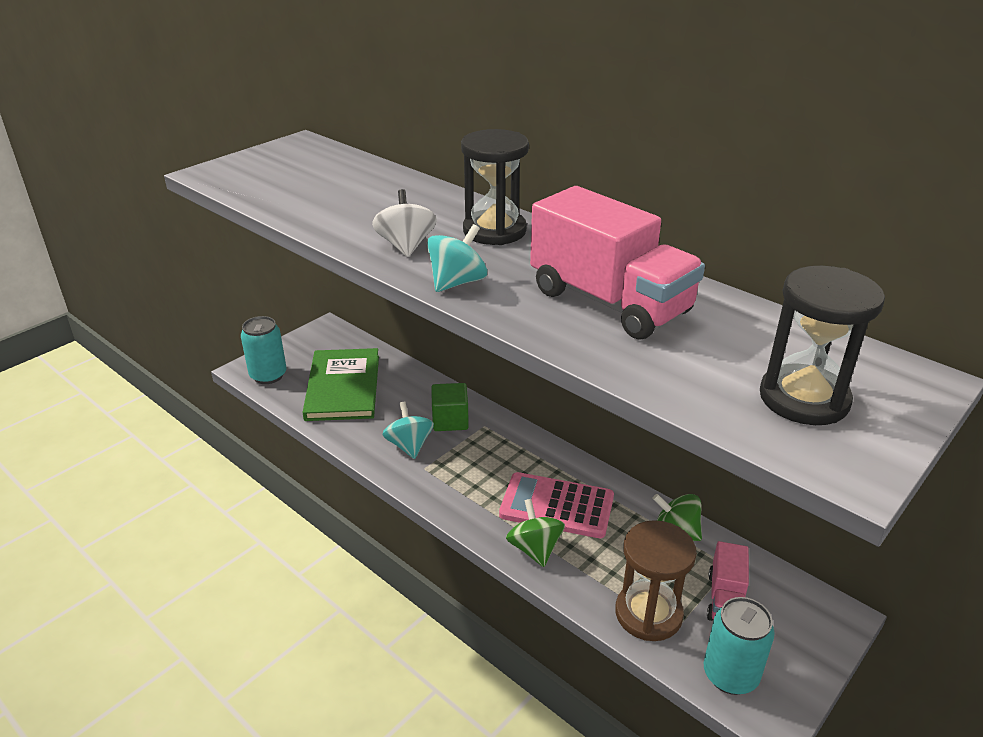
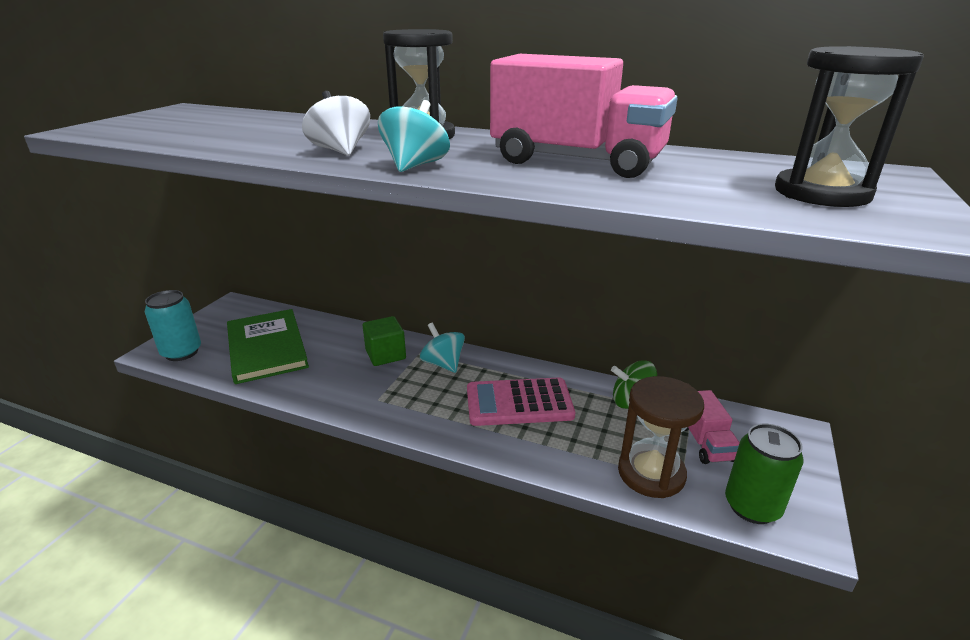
camera: 20 degrees left, 5 degrees down
(409, 445) = (355, 383): turquoise spinning top -> turquoise spinning top (443, 364)
(534, 549) = (518, 444): green spinning top -> none
(730, 675) = (752, 506): turquoise can -> green can

